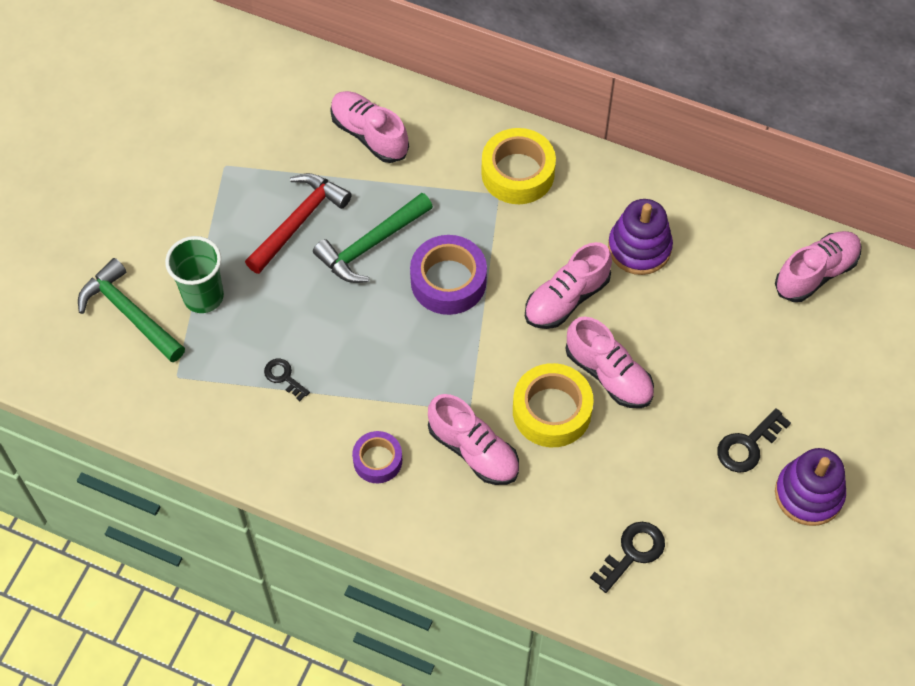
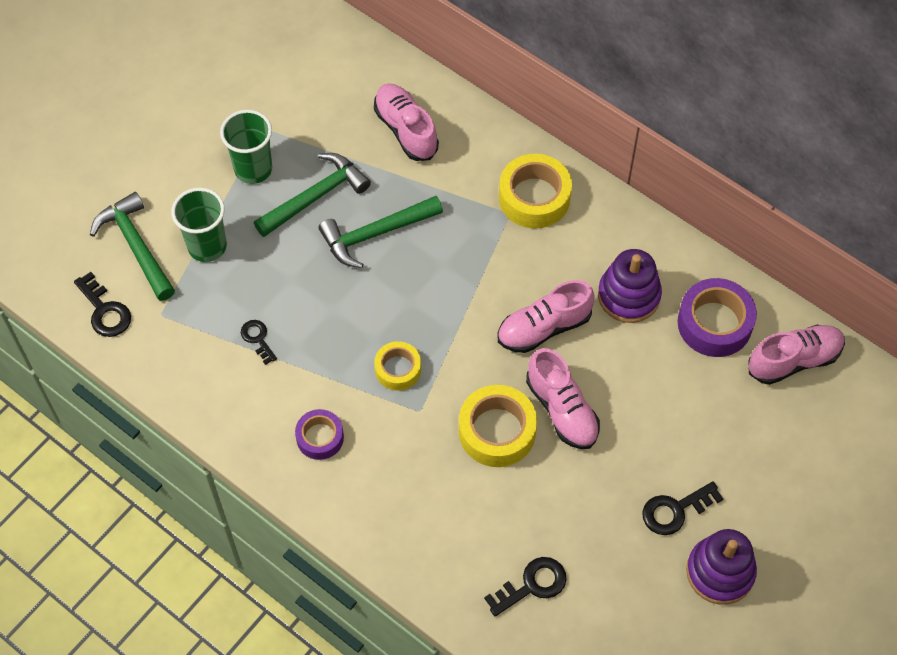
camera: 15 degrees right, 0 degrees up
(117, 386) = (105, 310): none -> black key
(226, 208) = (253, 169): none -> green cup
(299, 221) = (316, 196): red hammer -> green hammer
(435, 374) = (398, 369): none -> yellow tape
(448, 281) = (437, 285): purple tape -> purple tape (714, 323)
(473, 450) = (412, 450): pink shoe -> none

